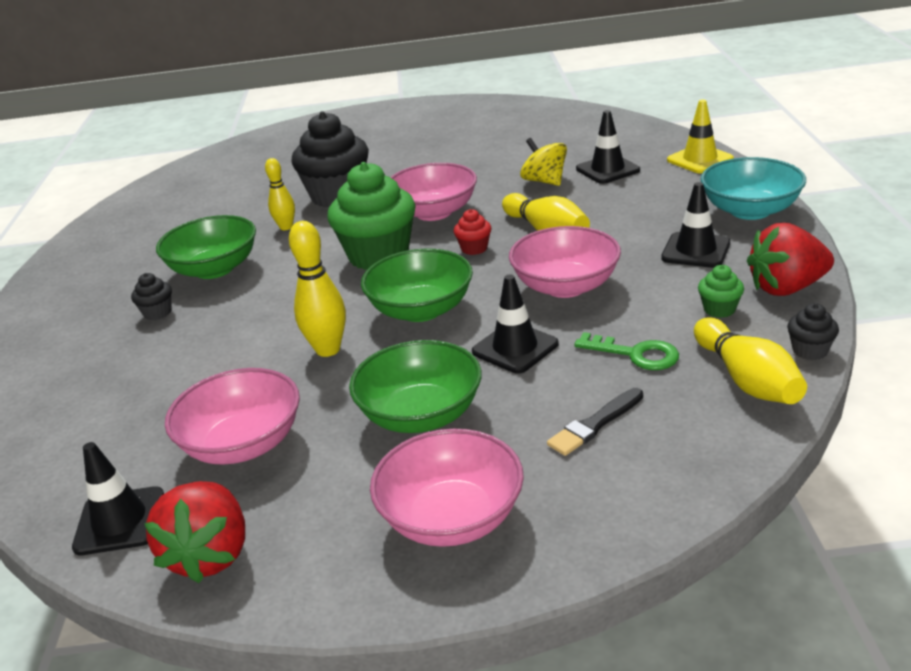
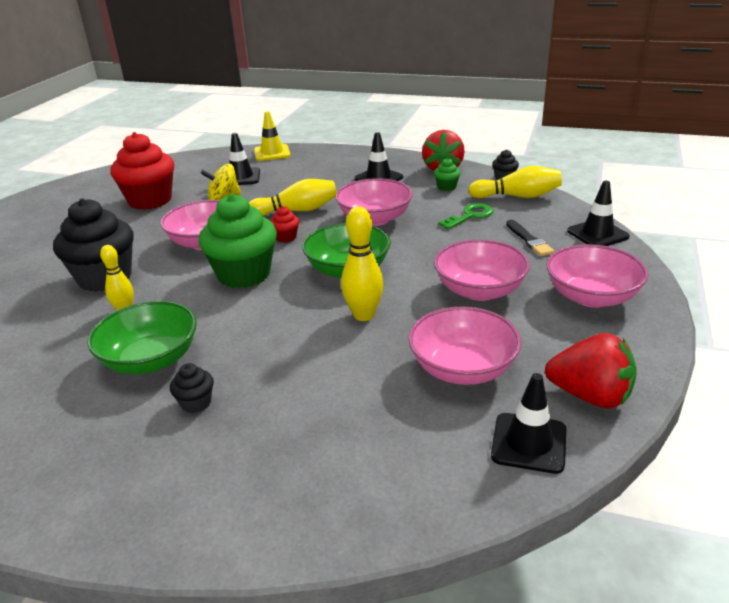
camera: 70 degrees left, 0 degrees up
(421, 415) = (479, 290): green bowl -> pink bowl
(505, 150) = (150, 200): none -> red cupcake
(515, 348) = (430, 247): black traffic cone -> black traffic cone (597, 234)
(750, 210) = (352, 157): turquoise bowl -> none

